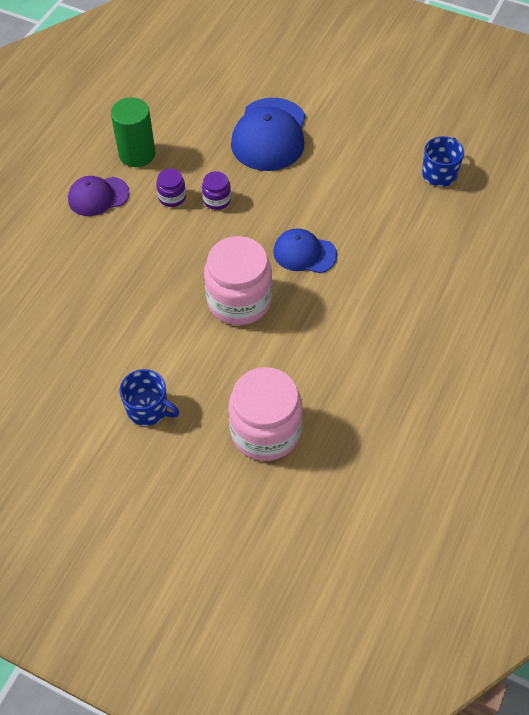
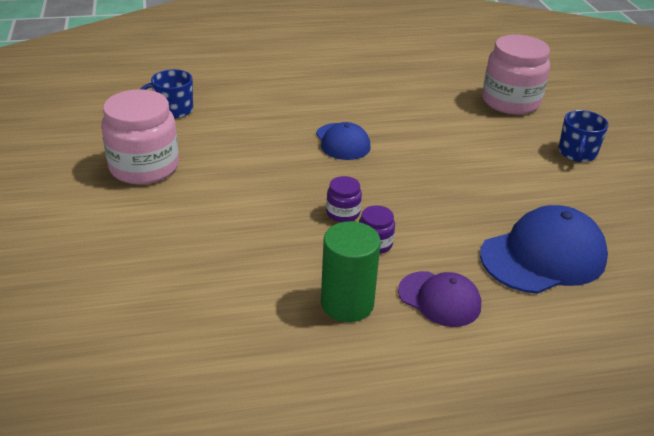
camera: 130 degrees left, 20 degrees down
(148, 409) = (577, 153): blue mug -> blue mug turned 150 degrees counterclockwise
(239, 300) = (431, 153): pink jar -> pink jar (144, 167)
(269, 135) = (215, 219): blue cap -> blue cap (543, 256)

